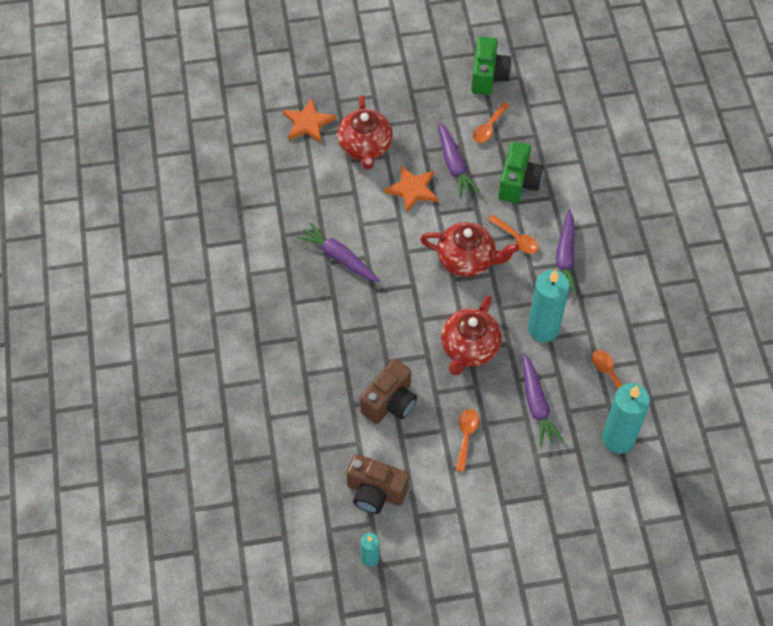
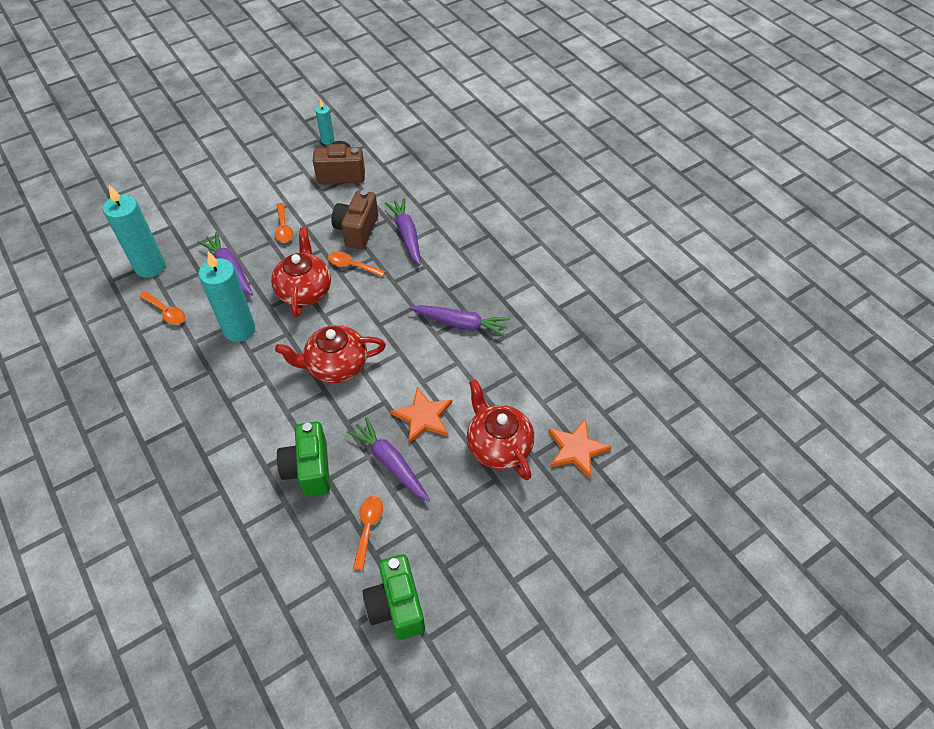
camera: 155 degrees right, 5 degrees down
(516, 238) = (292, 405): orange spoon -> orange spoon (352, 266)
(565, 257) = (234, 405): purple carrot -> purple carrot (407, 235)

